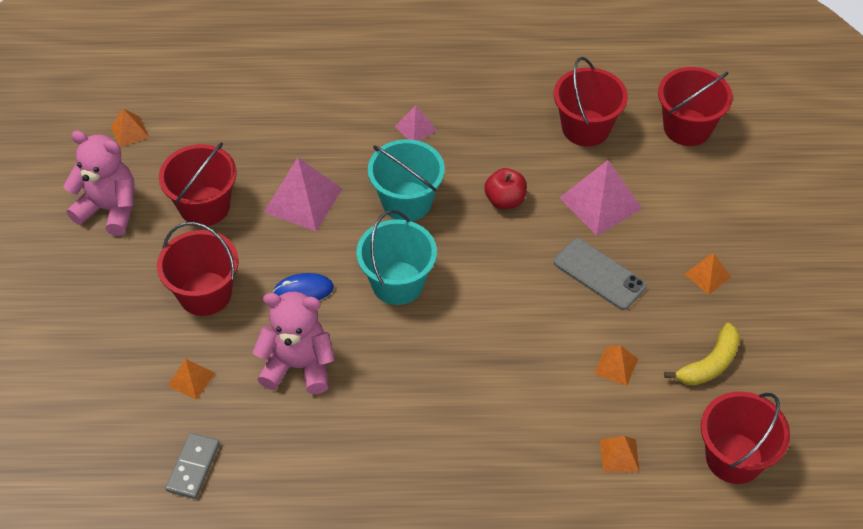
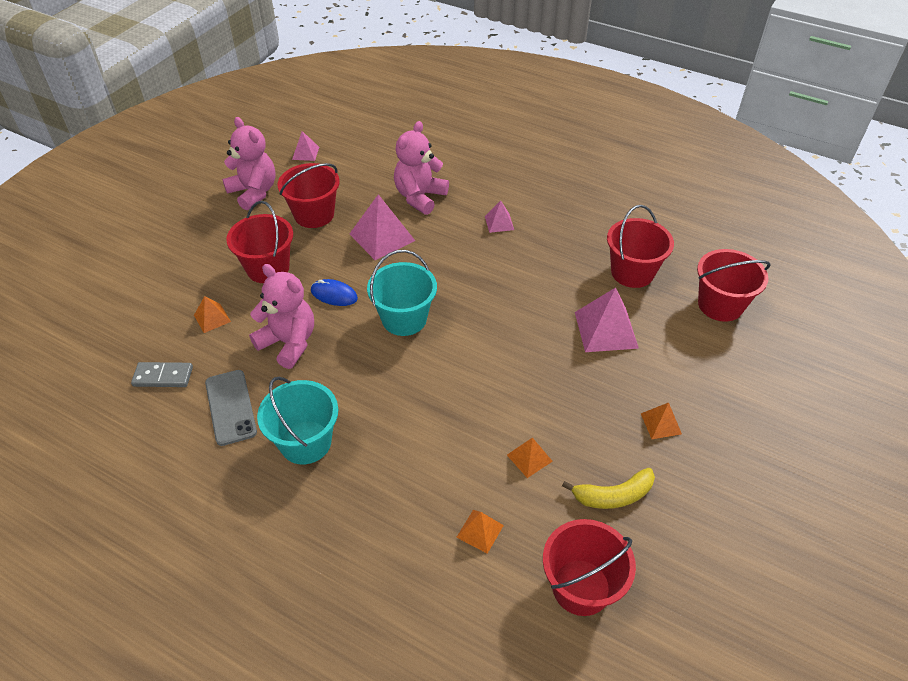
camera: 30 degrees right, 5 degrees down
(129, 131) = (305, 153): orange pyramid -> pink pyramid
(193, 467) = (163, 376): grey domino -> grey domino turned 45 degrees clockwise
(307, 133) = (420, 197): none -> pink teddy bear
(407, 201) = (454, 267): turquoise bucket -> turquoise bucket (305, 442)
(505, 200) = (529, 296): red apple -> none
(599, 274) = (567, 381): grey phone -> grey phone (231, 407)

